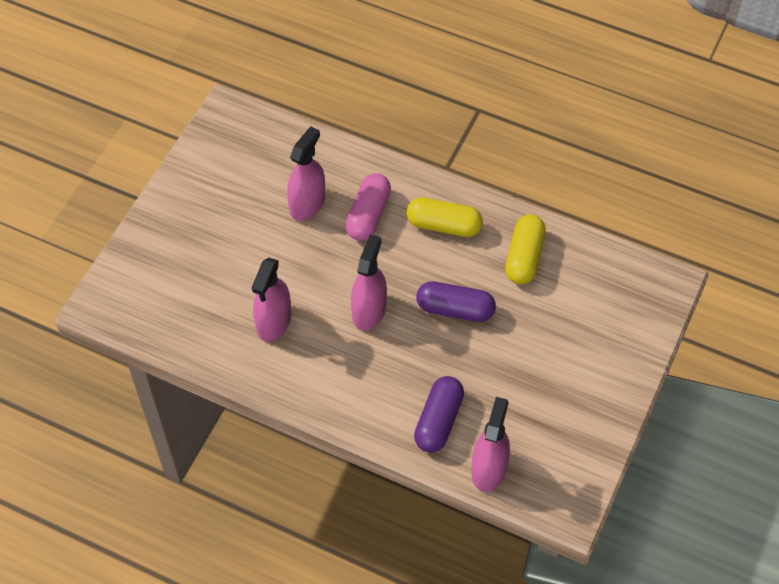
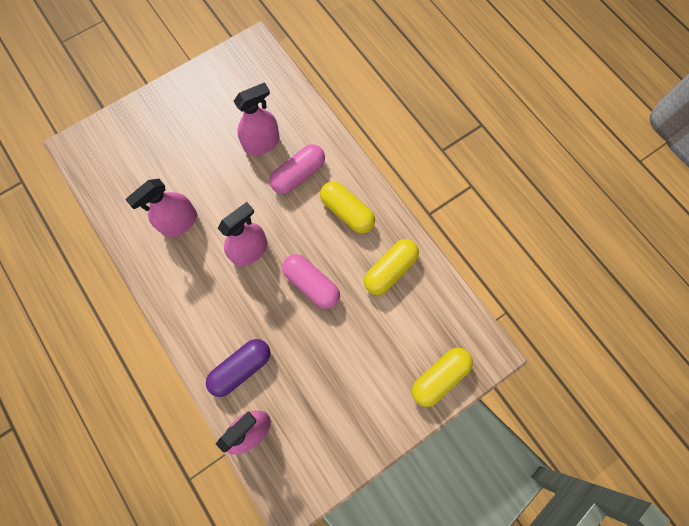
camera: 30 degrees right, 15 degrees up
(455, 309) = (311, 284): purple capsule -> pink capsule
(636, 327) = (439, 377): none -> yellow capsule

